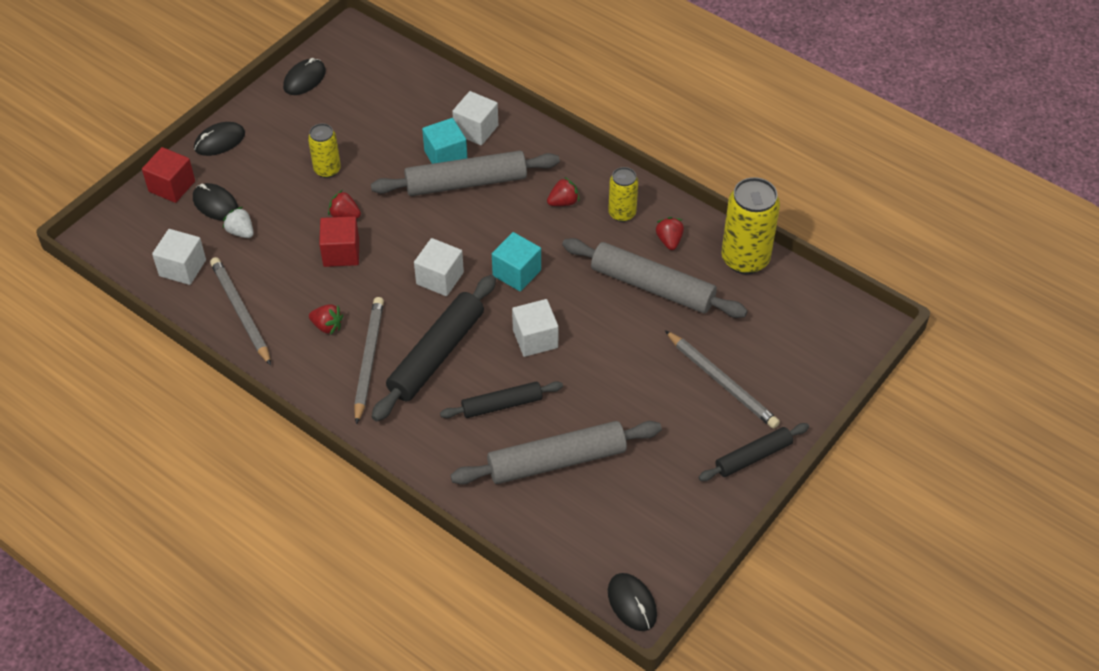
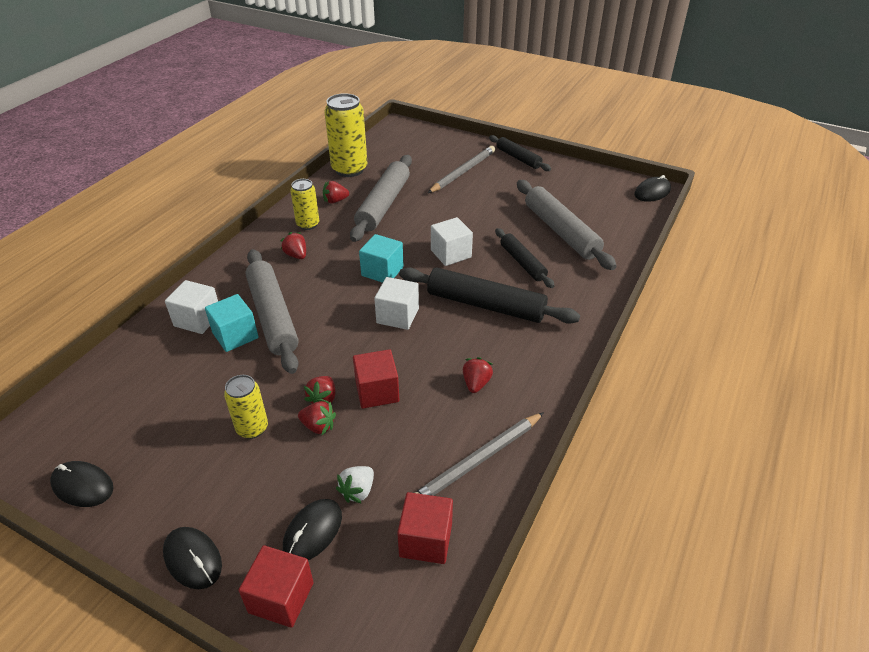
camera: 100 degrees left, 10 degrees down
(182, 268) = (426, 540): white cube -> red cube
(315, 211) = (318, 426): none -> red strawberry
(369, 360) = (507, 346): grey pencil -> none

